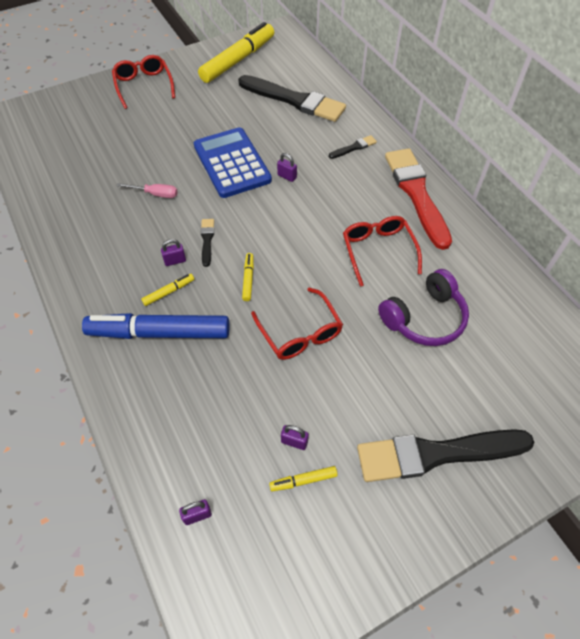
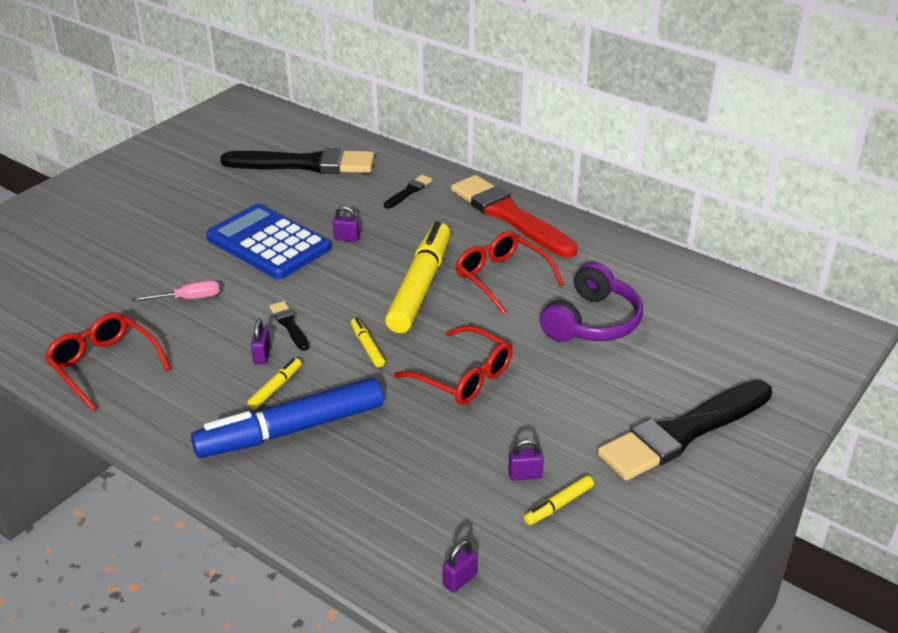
camera: 25 degrees left, 20 degrees down
(144, 85) = (92, 195): red glasses -> red glasses (104, 365)
(175, 261) = (262, 356): purple padlock -> purple padlock turned 45 degrees counterclockwise
(238, 60) = (204, 141): yellow marker -> yellow marker (420, 286)

